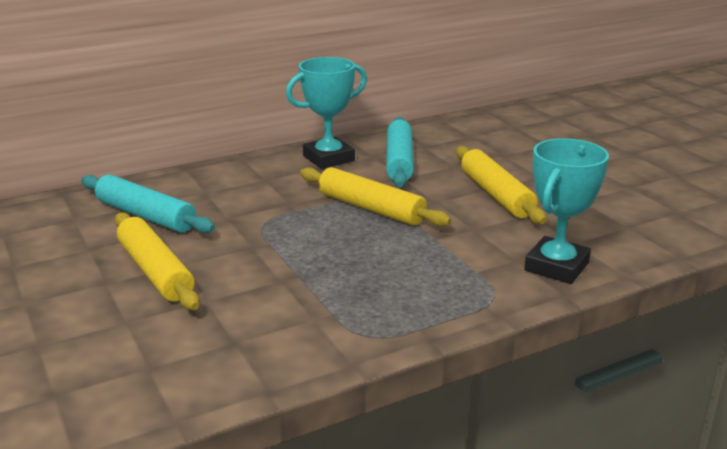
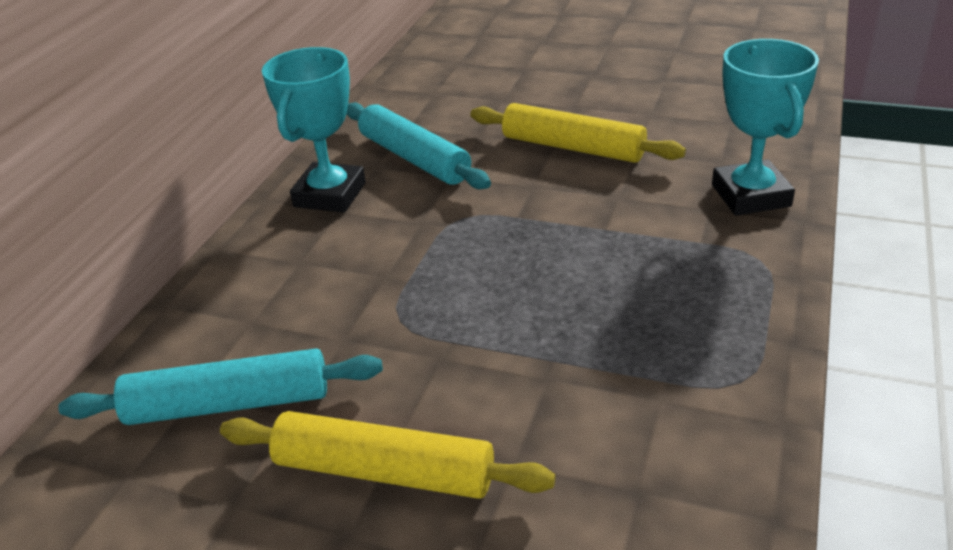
camera: 40 degrees left, 10 degrees up
(371, 208) = (484, 231): yellow rolling pin -> none

